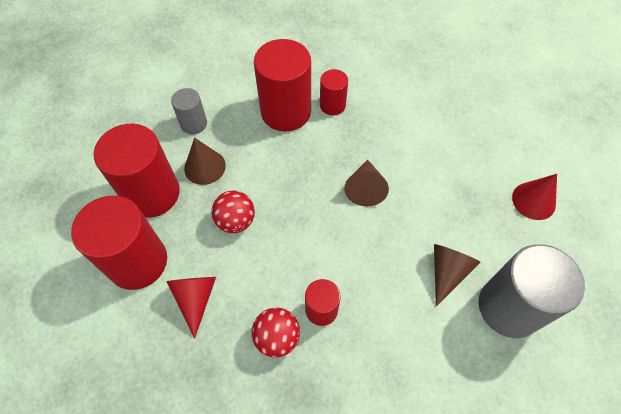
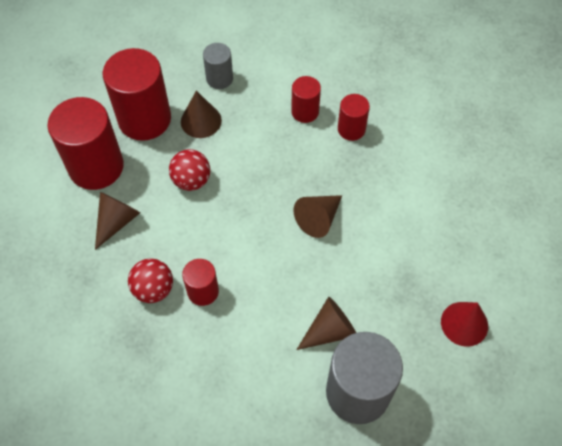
camera: 35 degrees right, 0 degrees up
(195, 299) = (116, 221): red cone -> brown cone
(286, 112) = (305, 112): red cylinder -> red cylinder, size x0.52

